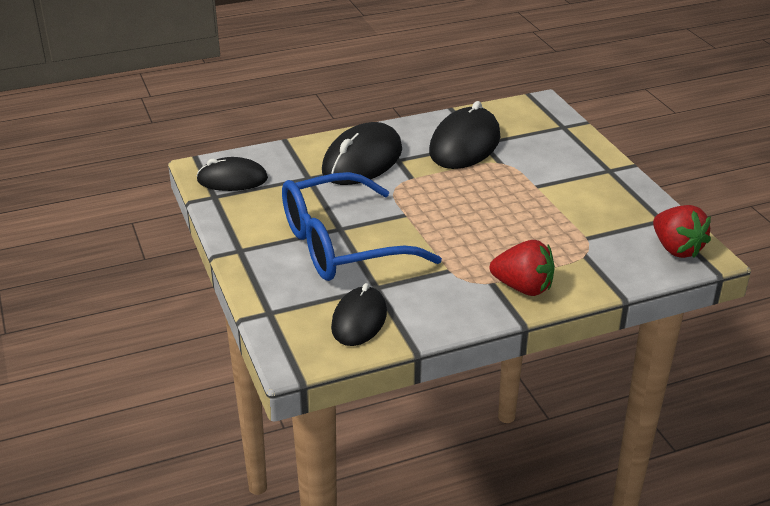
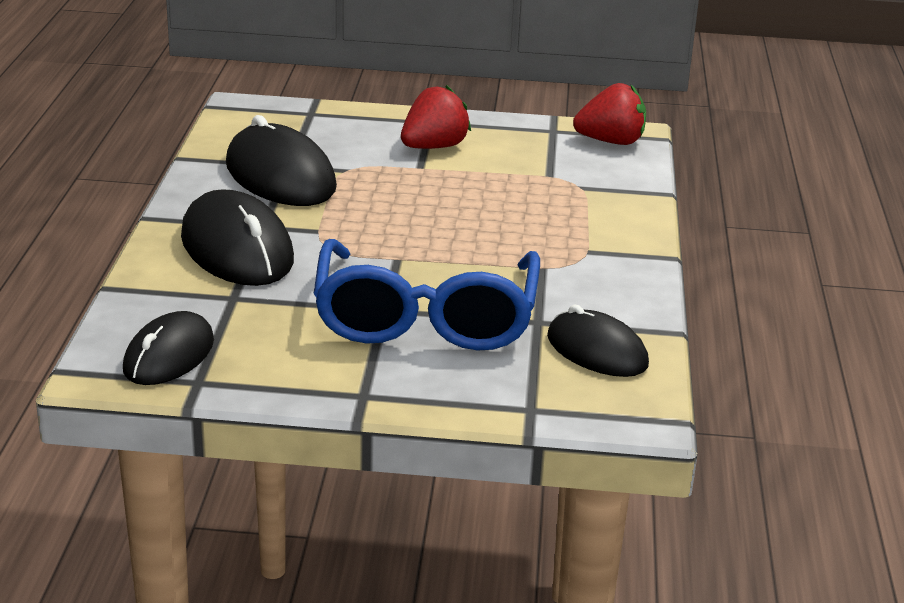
camera: 65 degrees left, 5 degrees down
(523, 288) = (613, 237): red strawberry -> red strawberry (434, 147)

